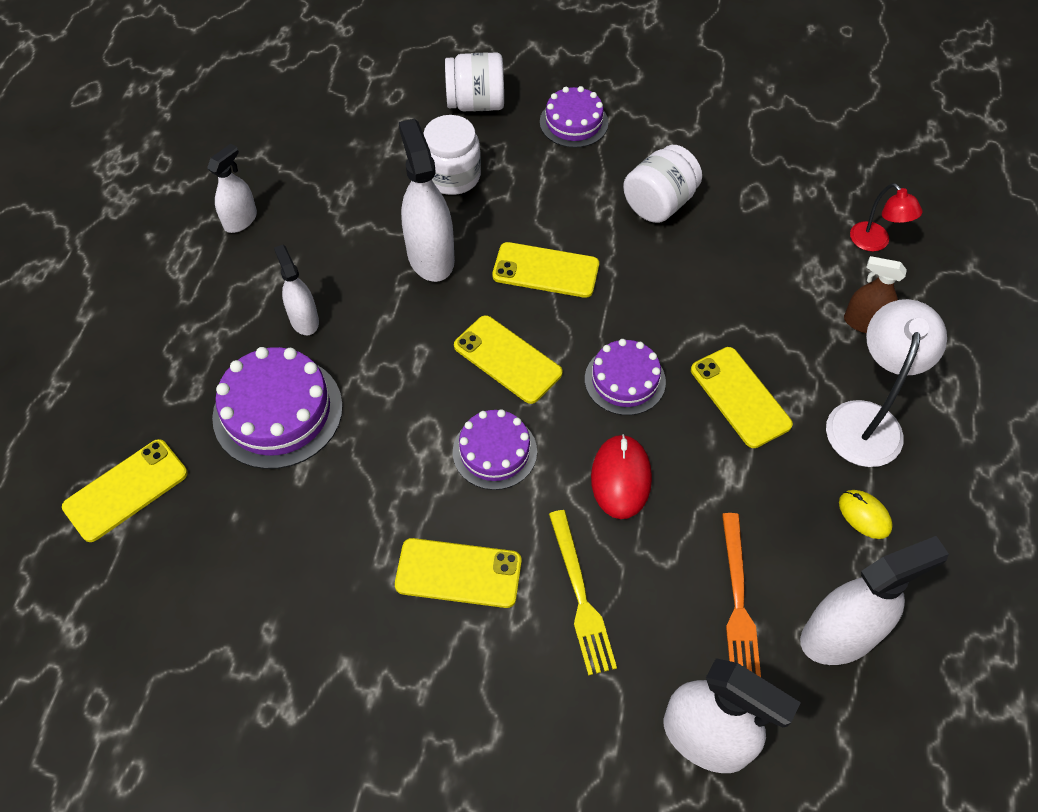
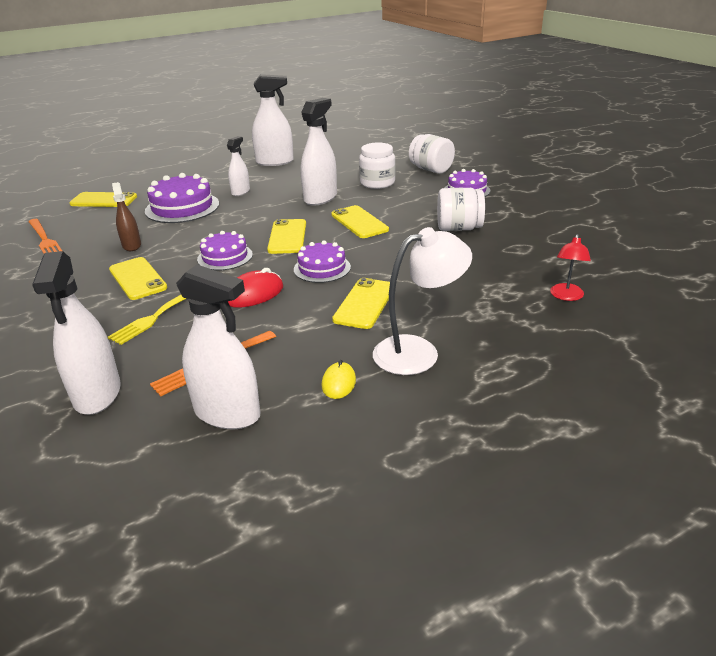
camera: 50 degrees right, 25 degrees down
(192, 628) = (44, 239): none -> orange fork
(240, 220) = (275, 162): white spray bottle -> white spray bottle, size x1.71
(864, 323) = (494, 319): brown spray bottle -> brown spray bottle (131, 245)

